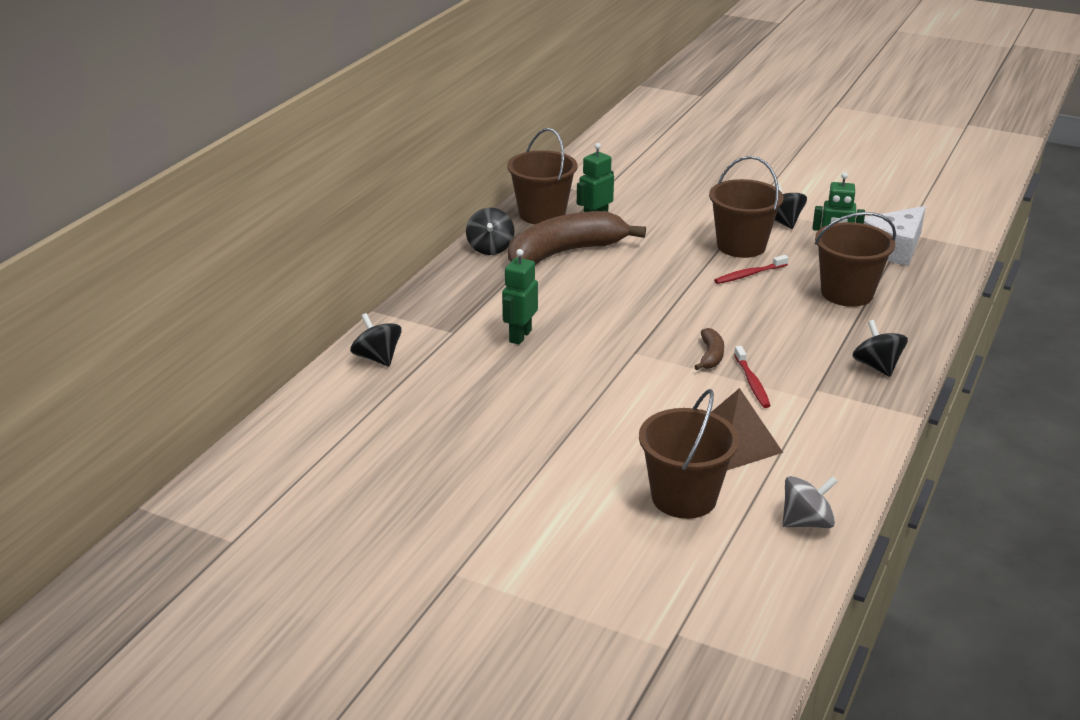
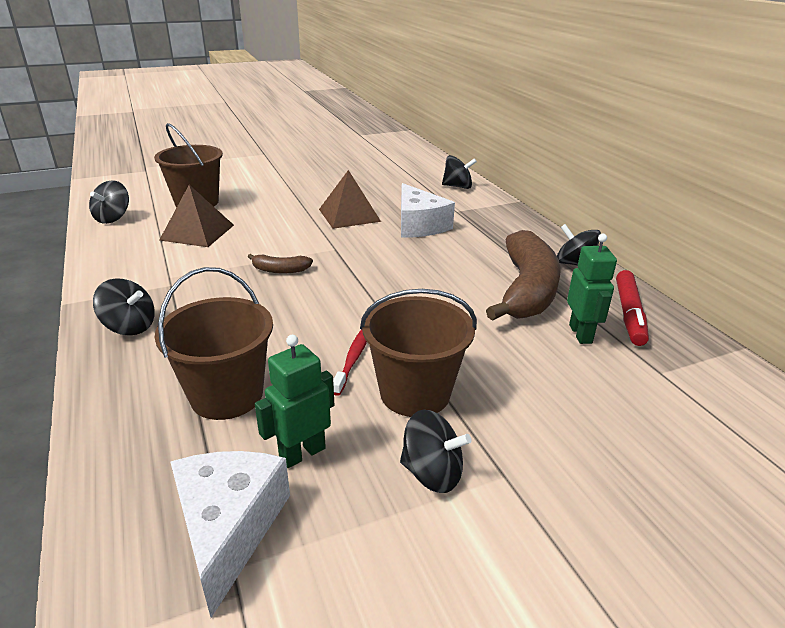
camera: 130 degrees right, 0 degrees up
(520, 336) = (419, 225): green robot -> white cheese
(542, 214) = (629, 314): brown bucket -> red marker
(556, 382) = (349, 215): none -> brown pyramid
(711, 356) = (280, 270): brown banana -> brown banana turned 45 degrees counterclockwise
(752, 382) = (226, 267): red toothbrush -> none
(806, 522) = (113, 218): grey spinning top -> black spinning top

